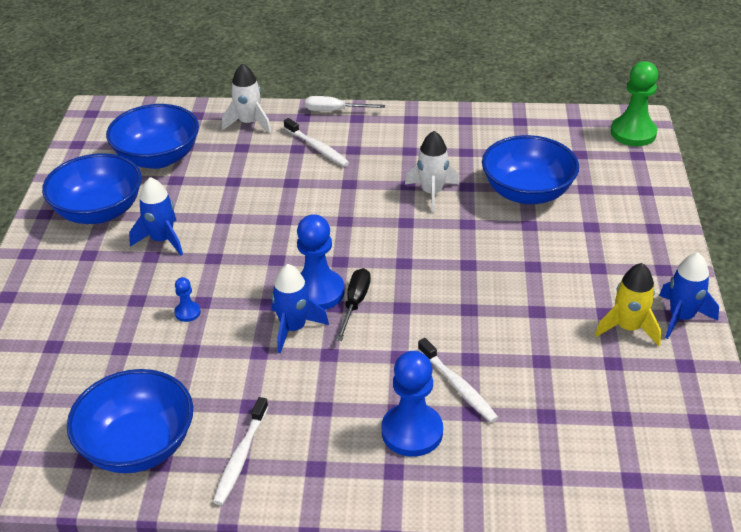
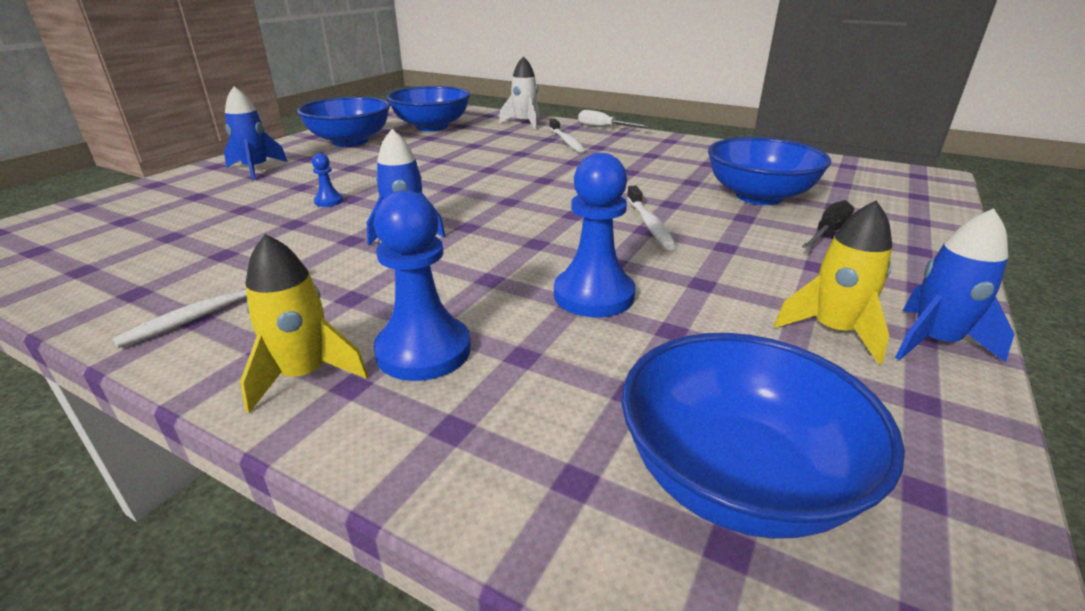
camera: 25 degrees right, 10 degrees down
(138, 445) = (139, 273): blue bowl -> blue bowl (736, 478)
(162, 240) = (373, 161): blue rocket -> blue rocket (256, 169)
(317, 292) = (462, 214): blue pawn -> blue pawn (593, 295)
(355, 303) = (489, 229): black screwdriver -> black screwdriver (828, 233)
(360, 475) = (304, 375): none -> yellow rocket
(432, 193) = (650, 179): white rocket -> none
(458, 386) = (532, 324): white toothbrush -> white toothbrush (649, 224)
(633, 133) = (919, 181): green pawn -> none

